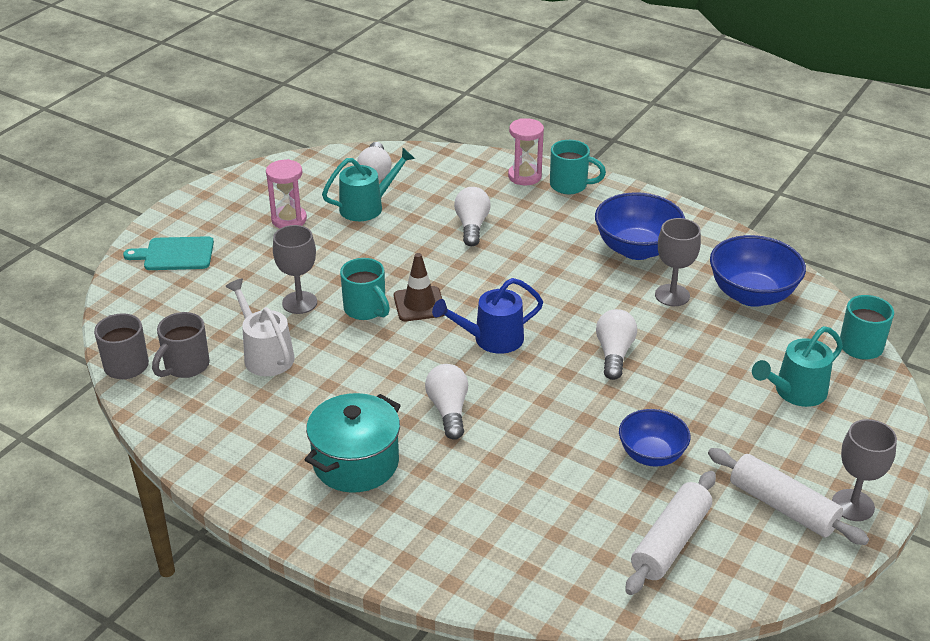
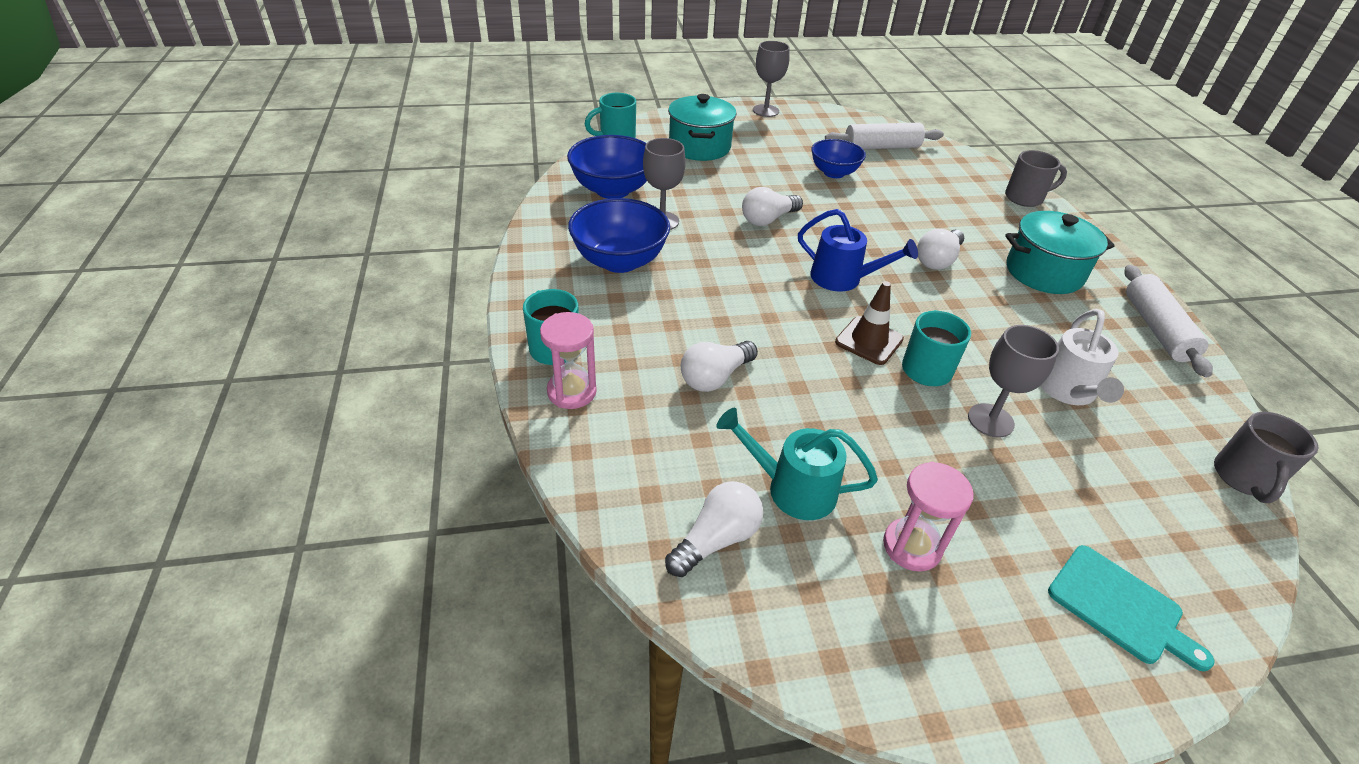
camera: 135 degrees left, 5 degrees up
(185, 366) = (1166, 433): grey mug -> grey mug (1025, 198)
(782, 506) = (800, 127): white rolling pin -> white rolling pin (1157, 329)
(795, 392) = (699, 147): turquoise watering can -> turquoise pot

